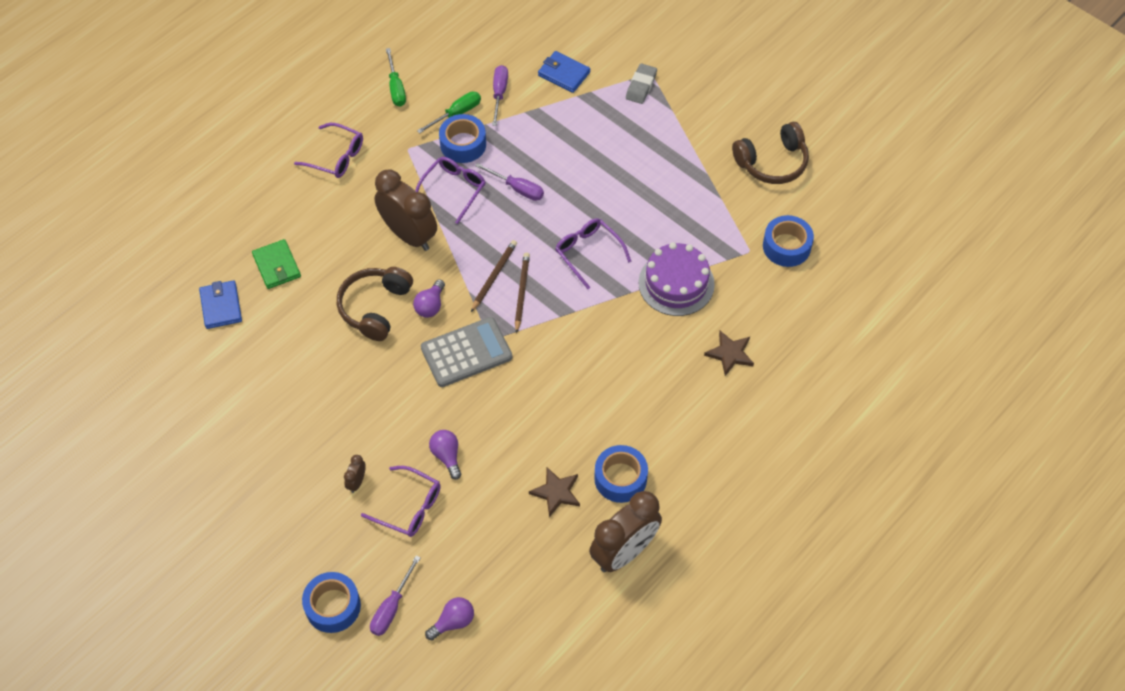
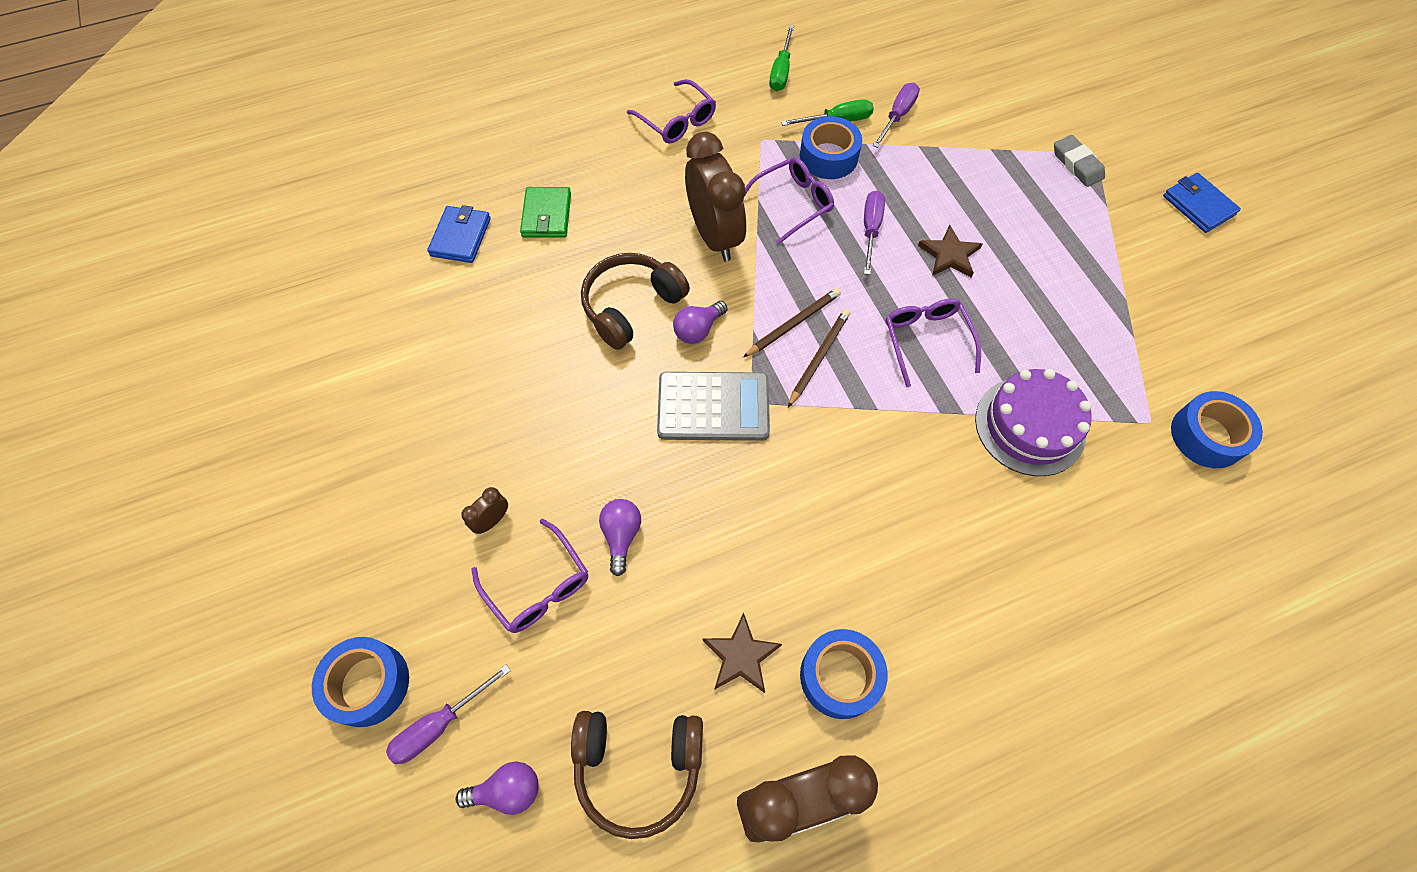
camera: 25 degrees right, 5 degrees up
(517, 188) = (870, 229): purple screwdriver -> purple screwdriver turned 135 degrees counterclockwise
(564, 74) = (985, 120): blue wallet -> blue wallet (1198, 205)
(641, 86) = (1077, 164): grey eraser -> grey eraser turned 75 degrees counterclockwise
(730, 354) = (1071, 557): brown star -> brown star (949, 255)
(772, 162) = (1222, 316): brown headphones -> brown headphones (638, 767)

